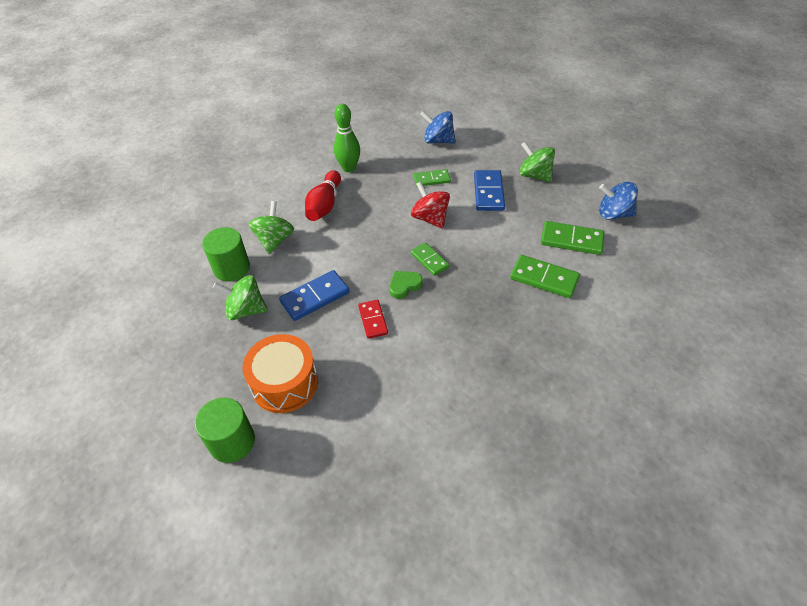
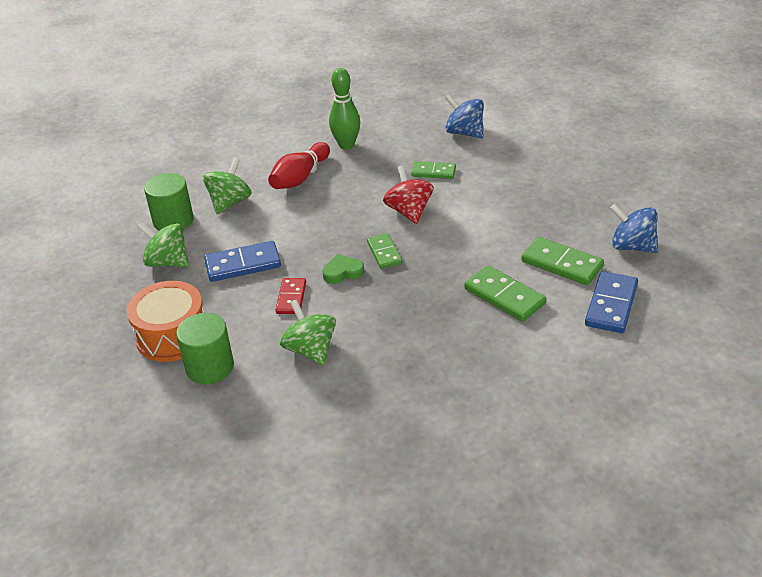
camera: 20 degrees right, 10 degrees down
(232, 442) = (97, 374): green cylinder -> green cylinder (210, 367)
(488, 192) = (492, 197): blue domino -> blue domino (611, 305)
(534, 175) = (559, 188): green spinning top -> green spinning top (310, 350)

